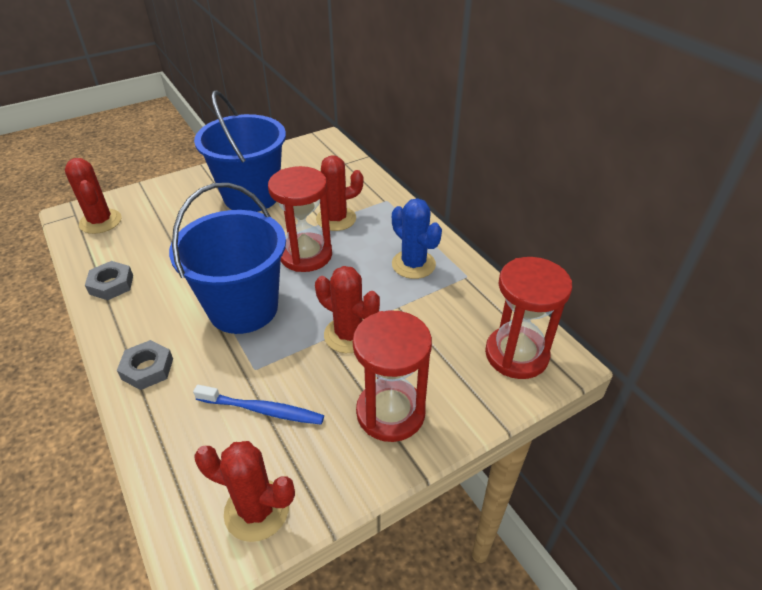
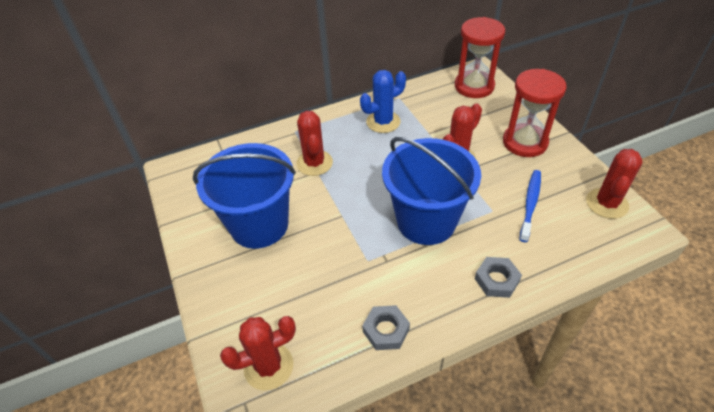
camera: 80 degrees left, 5 degrees up
(306, 255) = (362, 183): red hourglass -> none

